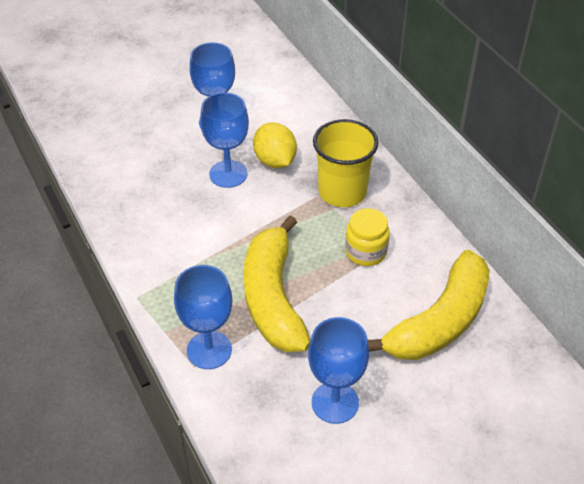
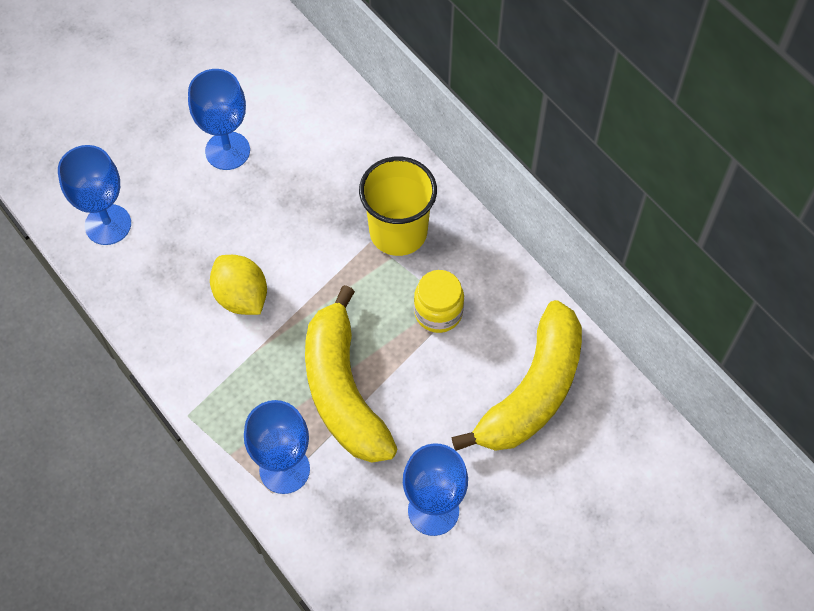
camera: 10 degrees left, 15 degrees up
(228, 174) = (257, 227): blue goblet -> blue goblet (108, 224)
(275, 161) = (310, 199): yellow lemon -> yellow lemon (241, 297)

